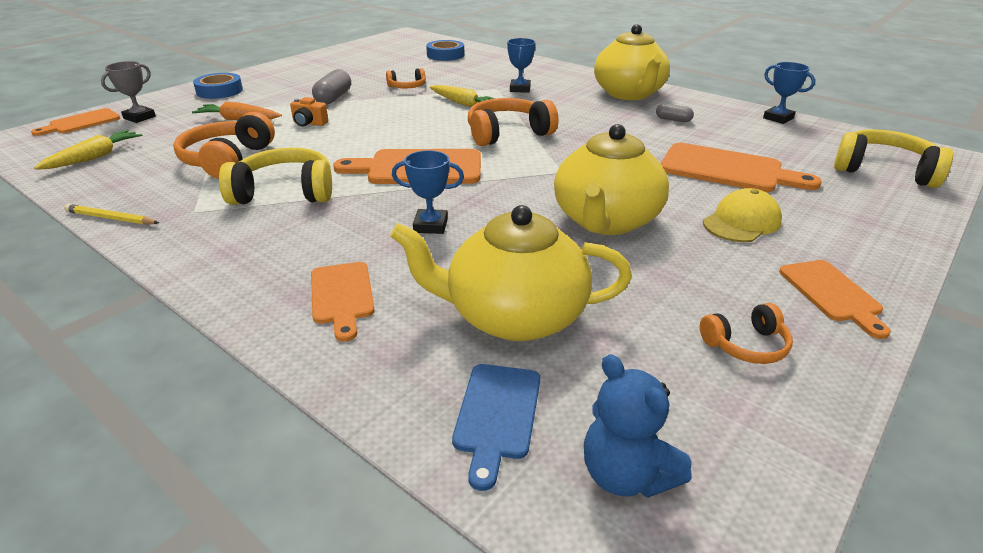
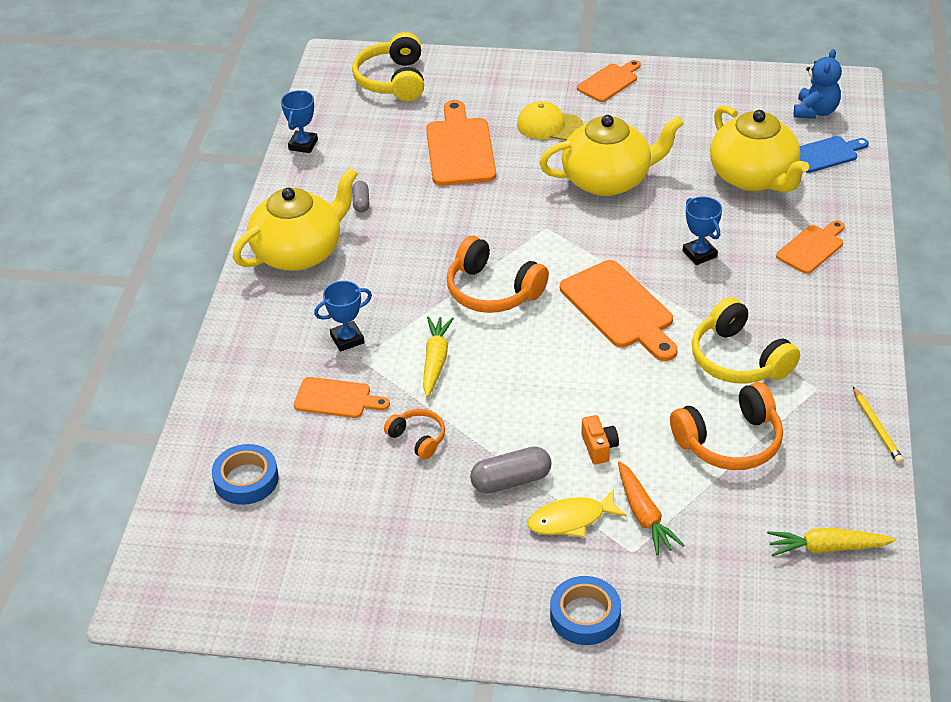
camera: 120 degrees left, 10 degrees up
(81, 122) = (787, 656): orange cutting board -> orange cutting board (336, 398)
(139, 117) = (724, 614): grey trophy -> none
(277, 103) = (571, 520): none -> yellow fish
(746, 345) = (691, 100): orange headphones -> none

